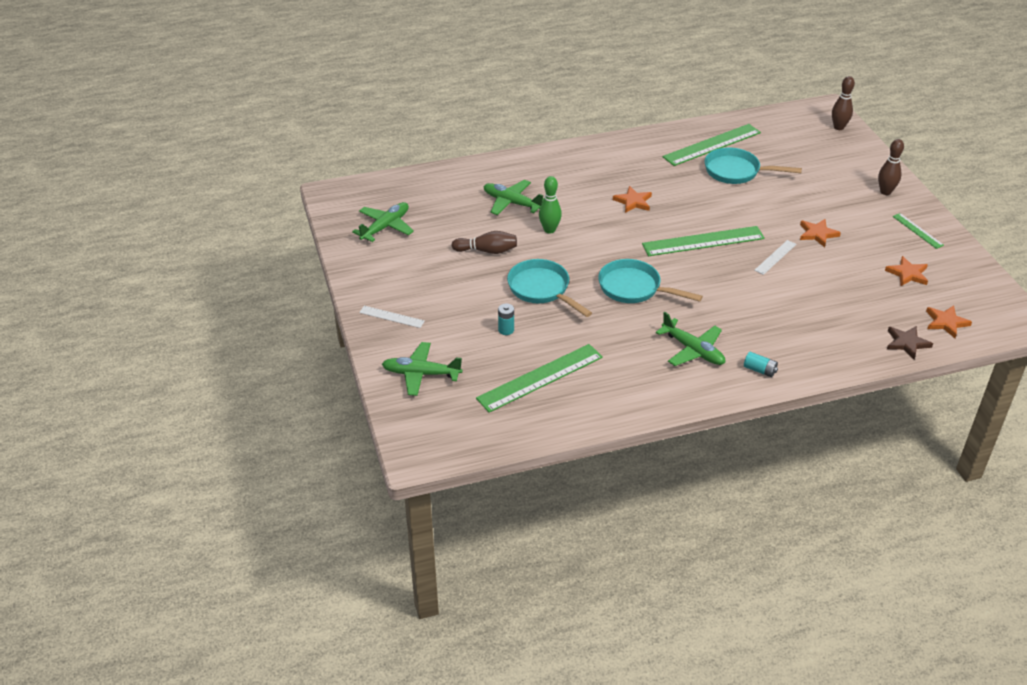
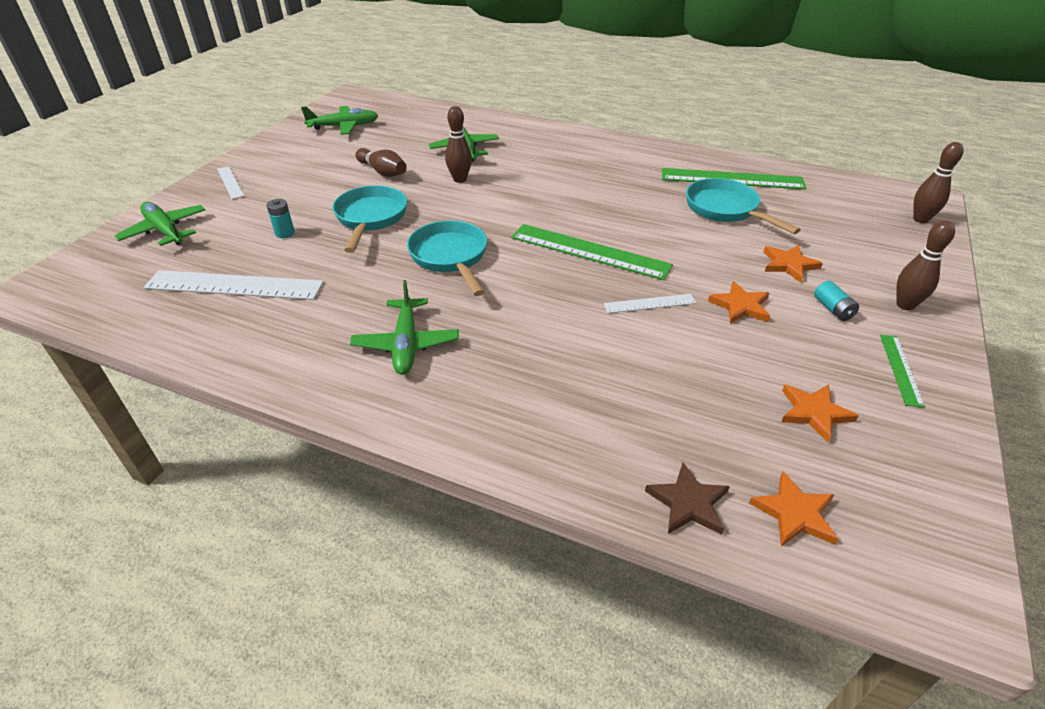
camera: 40 degrees right, 0 degrees up
(540, 377) = (234, 285): green ruler -> white ruler
(549, 230) = (460, 179): green bowling pin -> brown bowling pin
(633, 201) = (573, 190): orange star -> orange star (789, 265)
(759, 370) = (440, 410): turquoise battery -> turquoise battery (833, 309)

